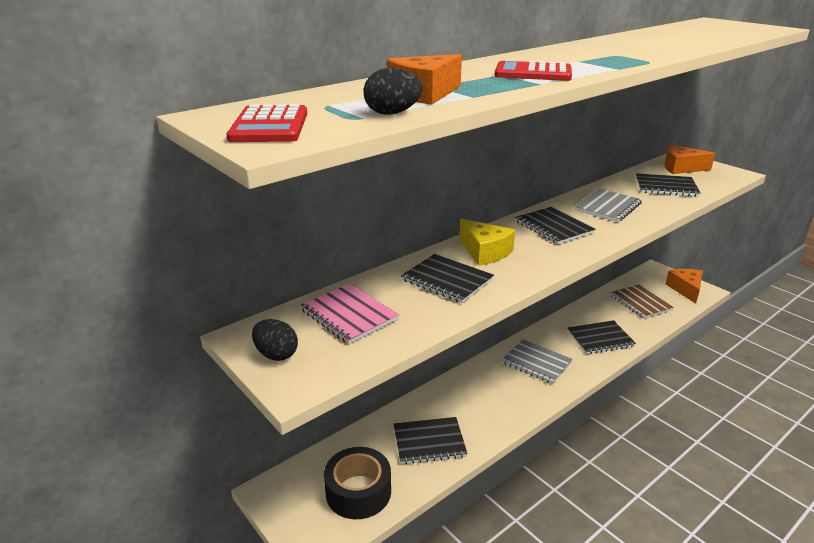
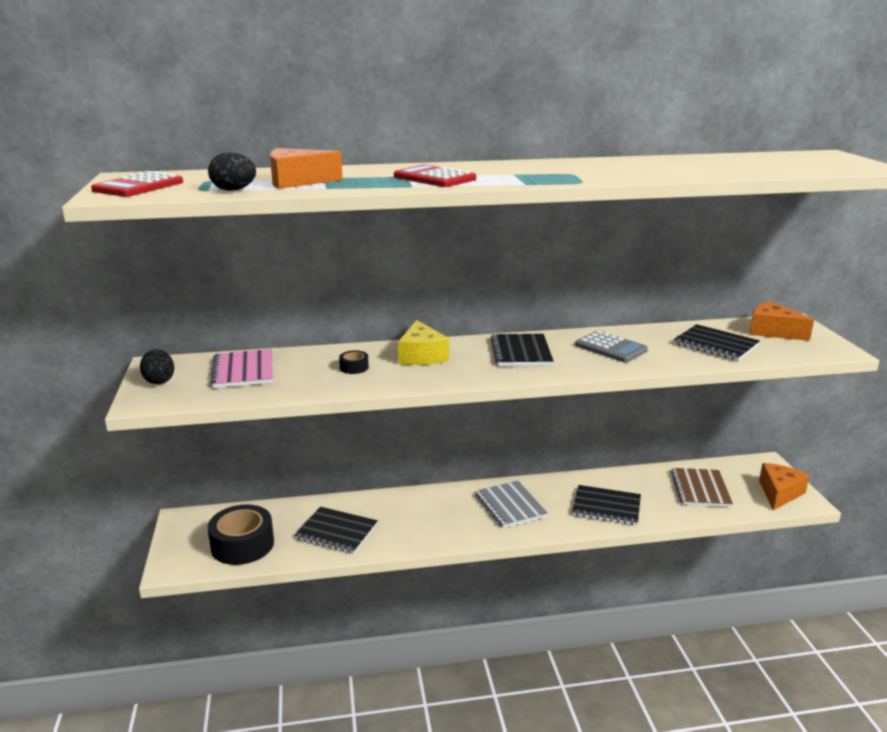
camera: 30 degrees right, 5 degrees down
(447, 280) = (354, 367): black notebook -> black tape
(608, 207) = (610, 348): grey notebook -> grey calculator

